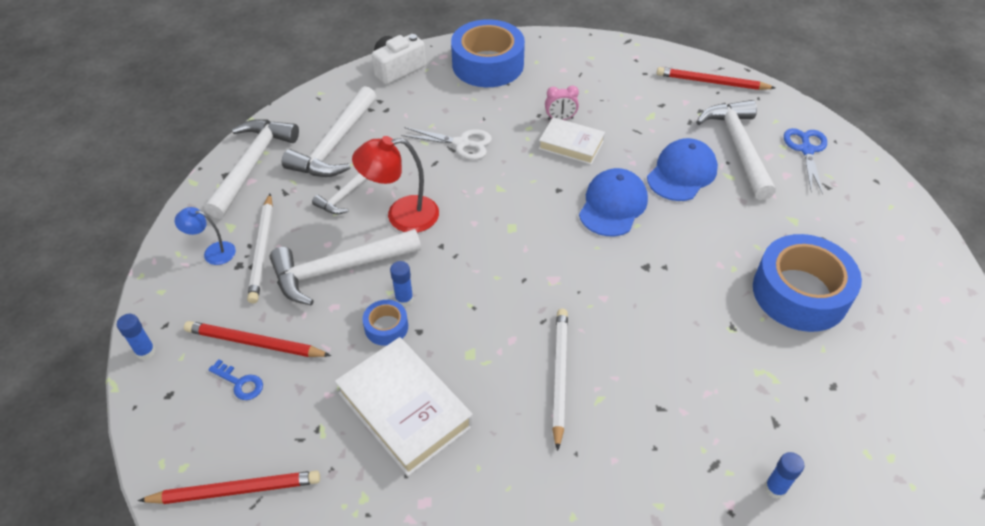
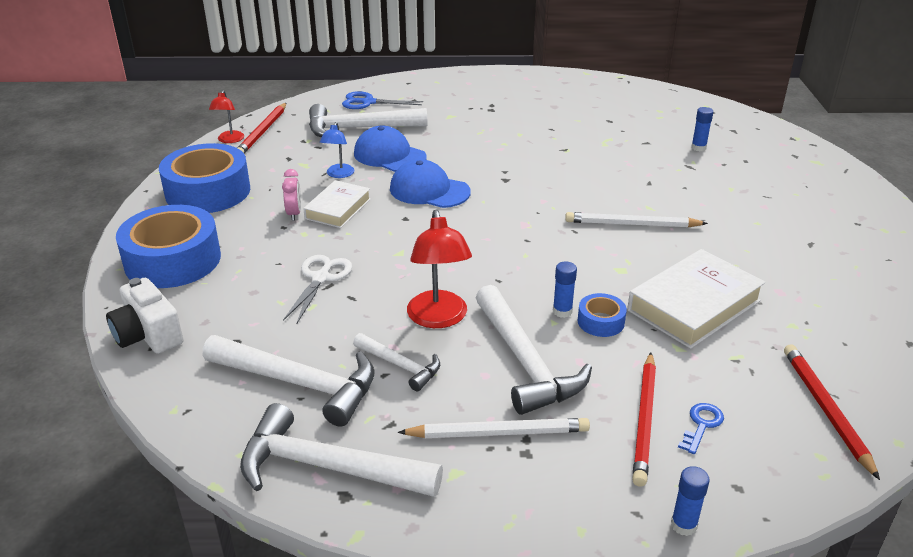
camera: 90 degrees left, 15 degrees down
(213, 252) = (505, 484): blue lamp -> blue lamp (338, 174)
(689, 64) = (229, 140): none -> red lamp
(800, 293) = (527, 122): blue tape -> blue tape (208, 192)

